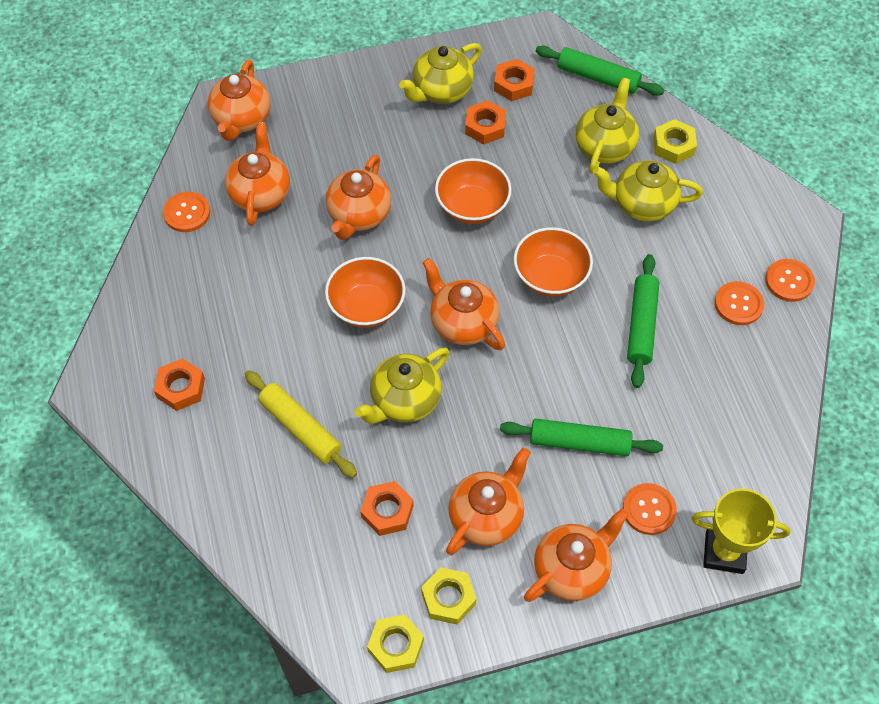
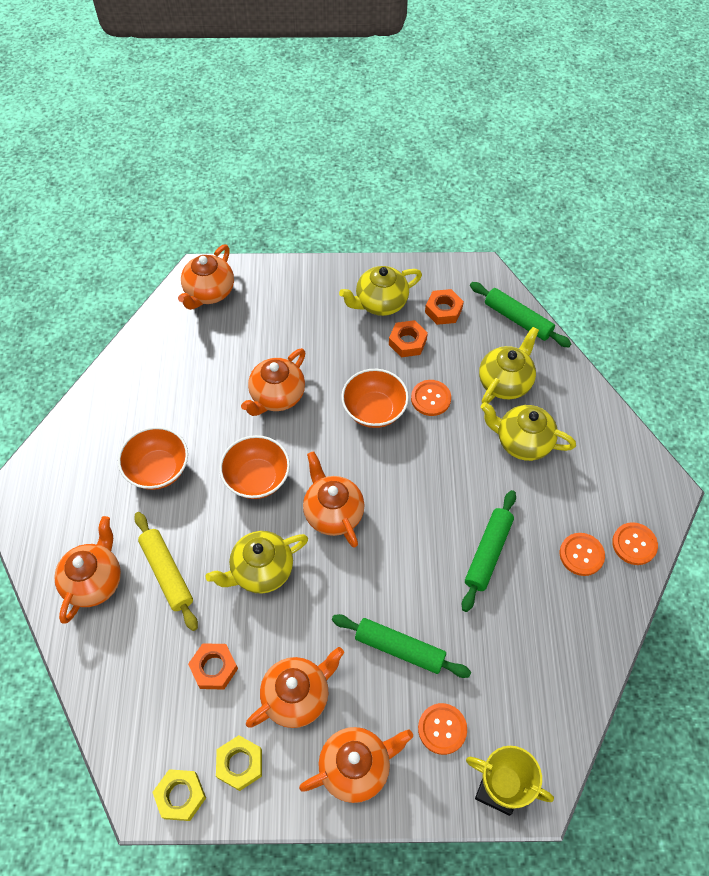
camera: 15 degrees right, 0 degrees up
(181, 388) = (82, 512): orange nut -> none
(187, 213) = (139, 362): orange button -> orange button (430, 398)
(260, 194) = (203, 359): orange teapot -> orange teapot (94, 581)
(550, 277) = (421, 489): orange bowl -> orange bowl (158, 469)
(673, 146) = (566, 395): yellow nut -> none

